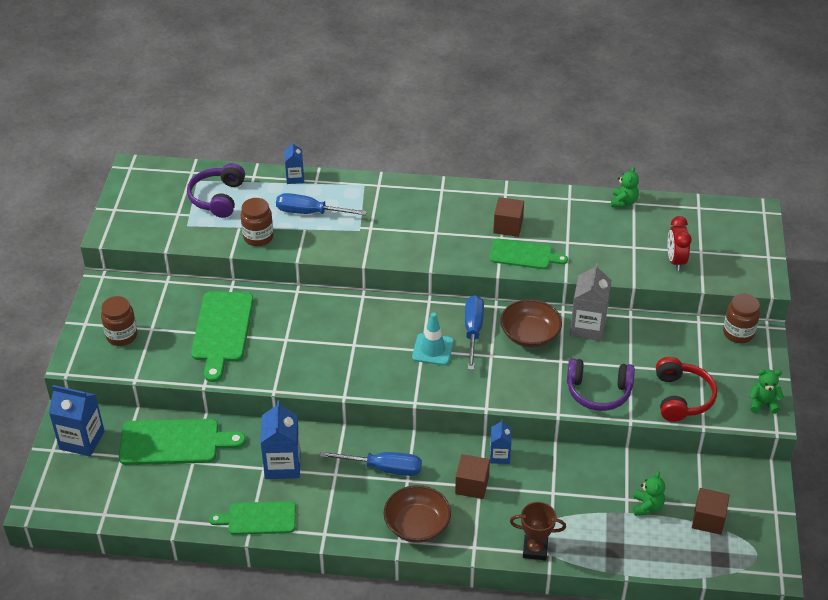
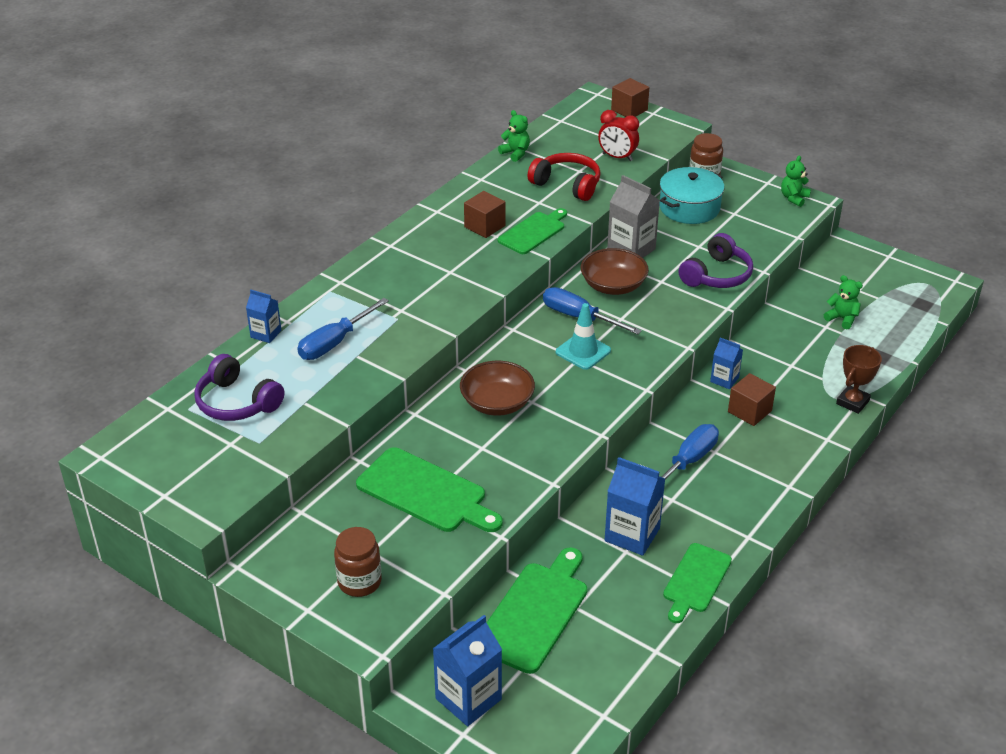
camera: 60 degrees left, 5 degrees down
(258, 237) = (336, 393): brown jar -> none
(417, 525) = (777, 466): brown bowl -> brown bowl (497, 403)
(681, 340) = (689, 208): none -> turquoise pot
(681, 397) = (757, 234): red headphones -> red headphones (567, 185)
(708, 520) = (876, 293): brown cube -> brown cube (629, 110)

